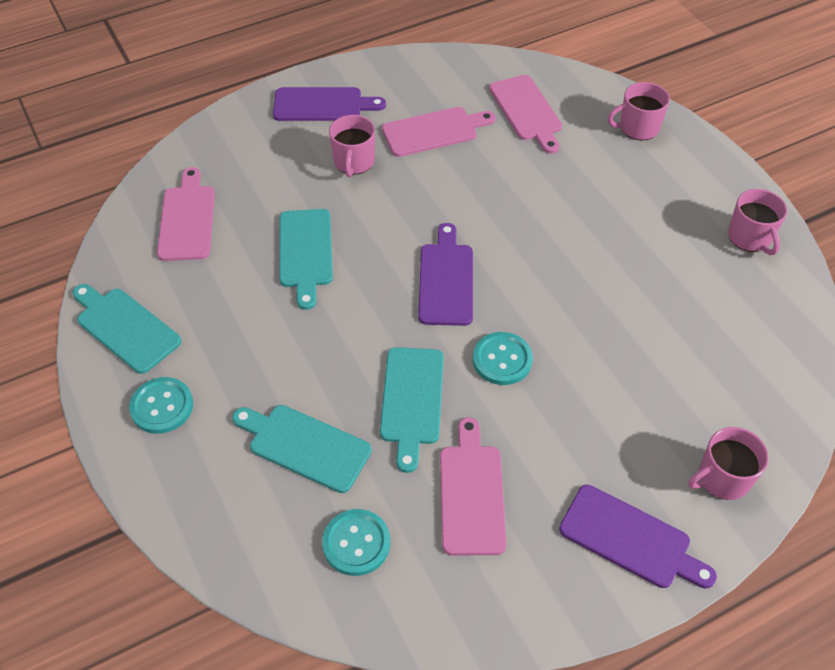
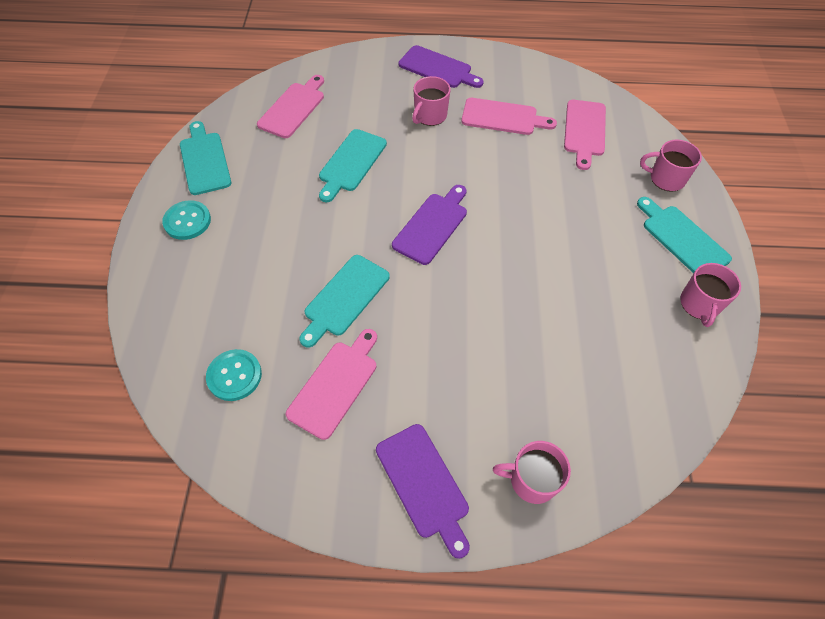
camera: 30 degrees right, 5 degrees up
(305, 446) = (252, 292): turquoise cutting board -> turquoise cutting board (682, 239)
(502, 360) = (429, 301): turquoise button -> none

